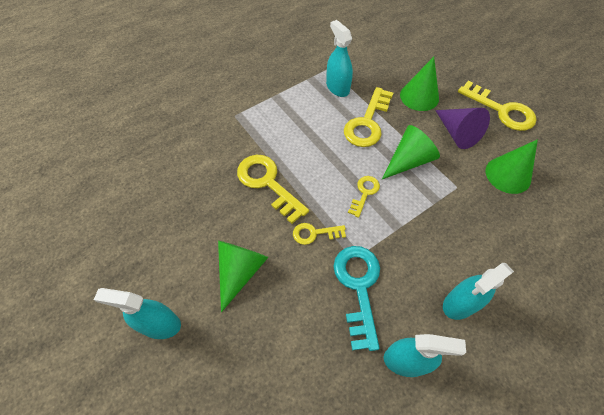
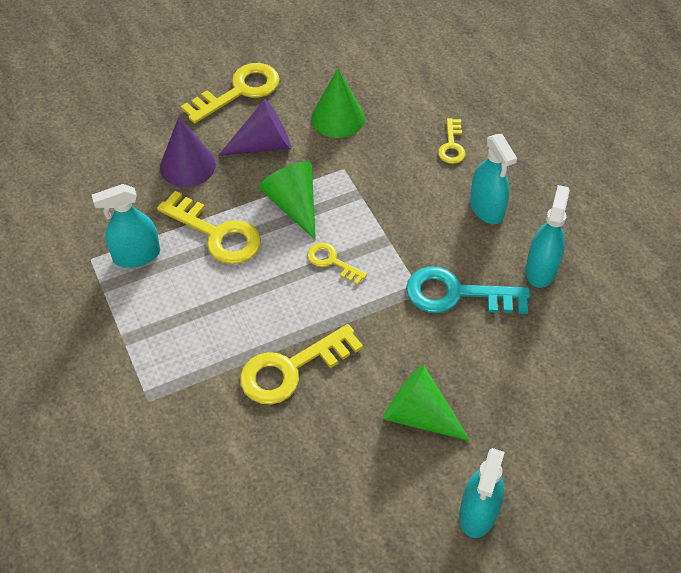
camera: 80 degrees left, 5 degrees down
(314, 233) = (380, 326): yellow key -> yellow key (451, 145)
(419, 96) = (187, 165): green cone -> purple cone

